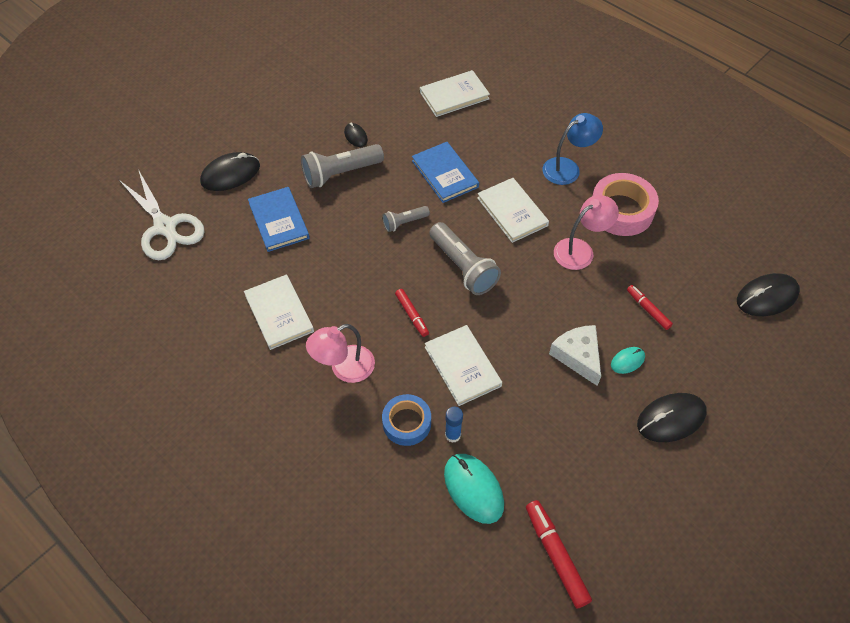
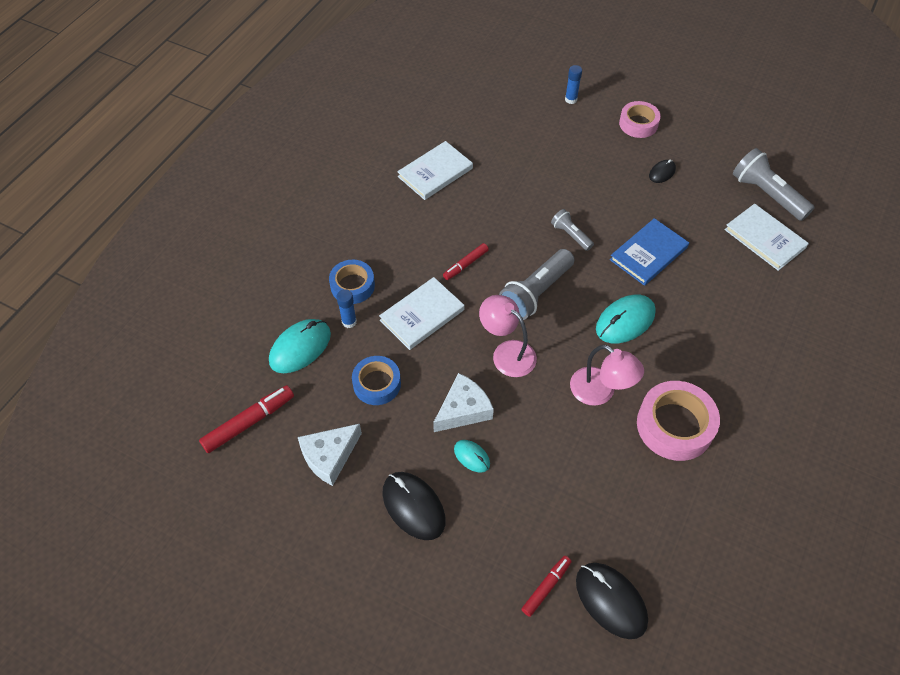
camera: 75 degrees right, 0 degrees up
(165, 227) = (495, 77): white scissors -> none
(230, 174) = (571, 99): black mouse -> blue glue stick
(279, 221) = (533, 145): blue book -> none
(288, 134) = (638, 124): none -> pink tape
(340, 173) = (609, 173): grey flashlight -> grey flashlight (766, 194)
(344, 368) = (394, 230): pink lamp -> pink lamp (507, 353)
(512, 211) = (625, 321): white book -> turquoise mouse
(534, 423) = (377, 384): none -> blue tape
(567, 168) = (713, 362): blue lamp -> none
(609, 482) = (329, 456): none -> white cheese
(648, 309) = (544, 469): red marker -> red marker (546, 587)

